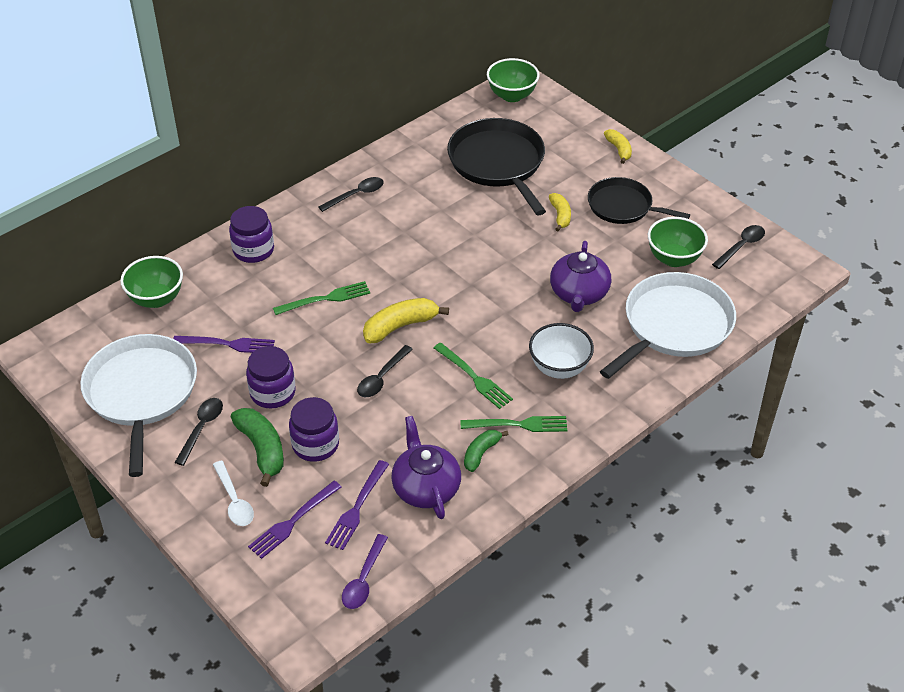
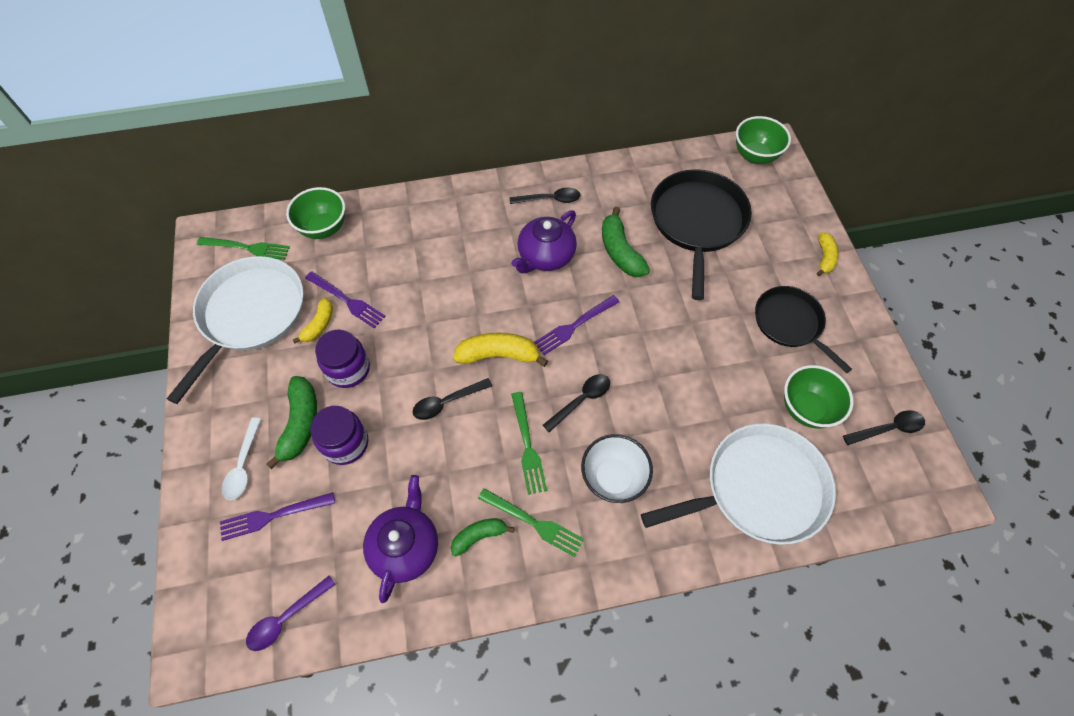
camera: 30 degrees right, 15 degrees up
(201, 428) = (269, 375): black spoon -> black spoon (581, 400)
(253, 250) = (429, 216): purple jar -> none
(326, 298) = (455, 294): green fork -> green fork (247, 248)
(357, 508) = (333, 534): purple fork -> purple fork (574, 326)
(448, 210) = (620, 251): none -> green banana
(560, 216) = (721, 305): yellow banana -> yellow banana (319, 325)
(579, 294) = (685, 402): purple teapot -> purple teapot (545, 256)

